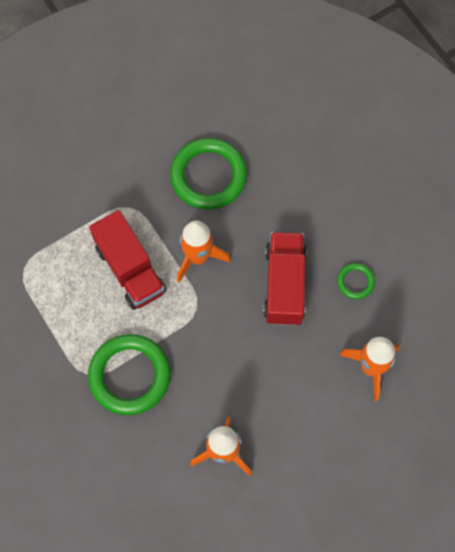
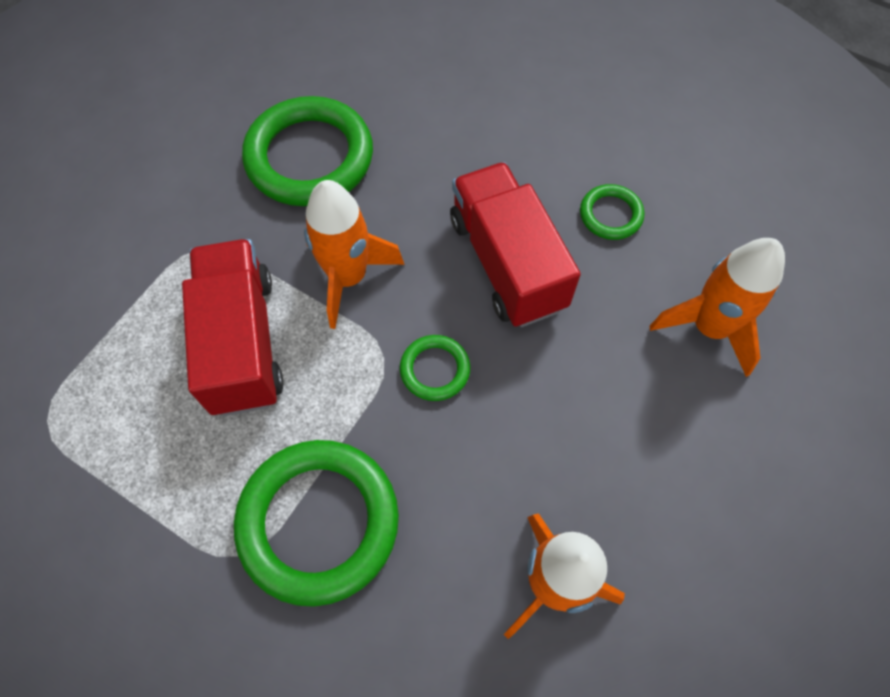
camera: 25 degrees left, 5 degrees down
(130, 269) = (242, 342): red truck -> red truck turned 135 degrees counterclockwise
(218, 326) = (435, 369): none -> green ring

